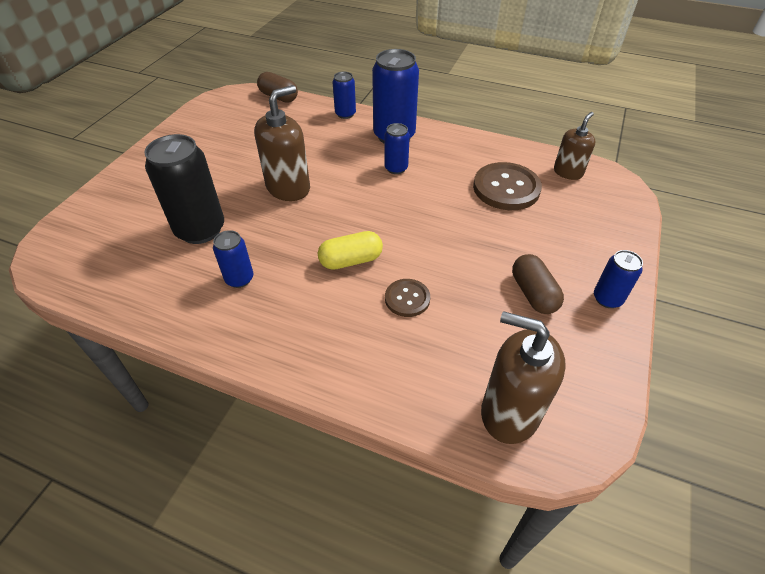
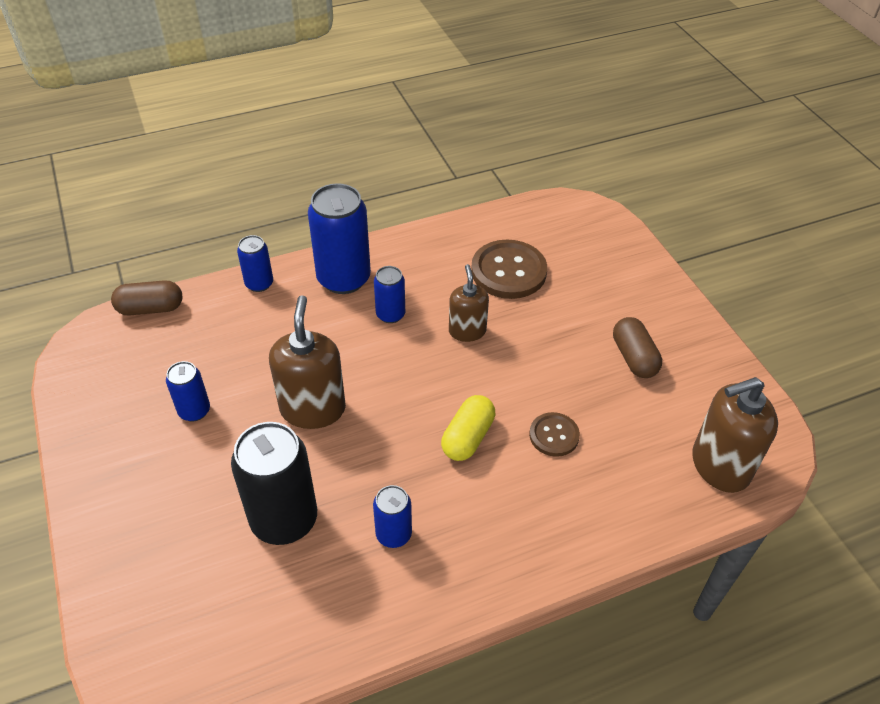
camera: 45 degrees left, 0 degrees up
(533, 293) = (634, 357): brown capsule -> brown capsule turned 45 degrees clockwise
(568, 172) = (538, 222): brown soap dispenser -> brown soap dispenser (467, 331)
(607, 299) = (683, 323): blue can -> blue can (194, 411)

